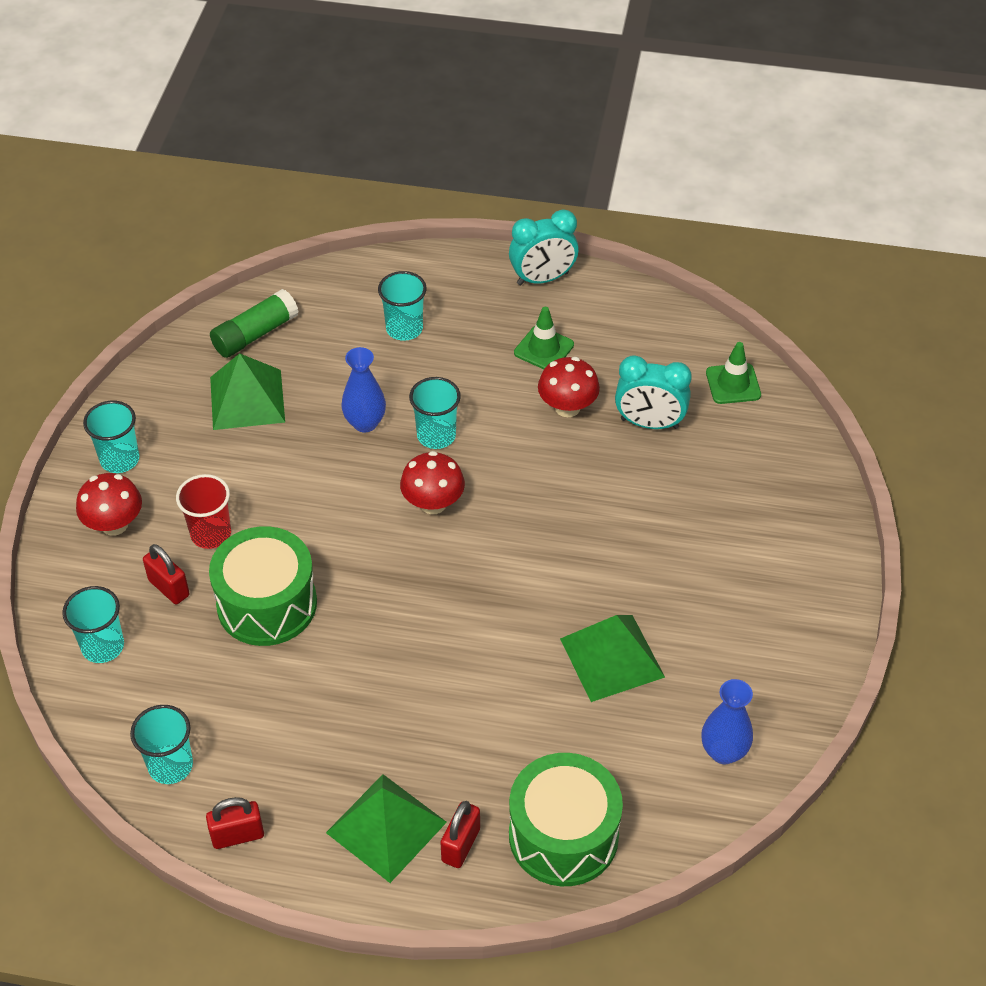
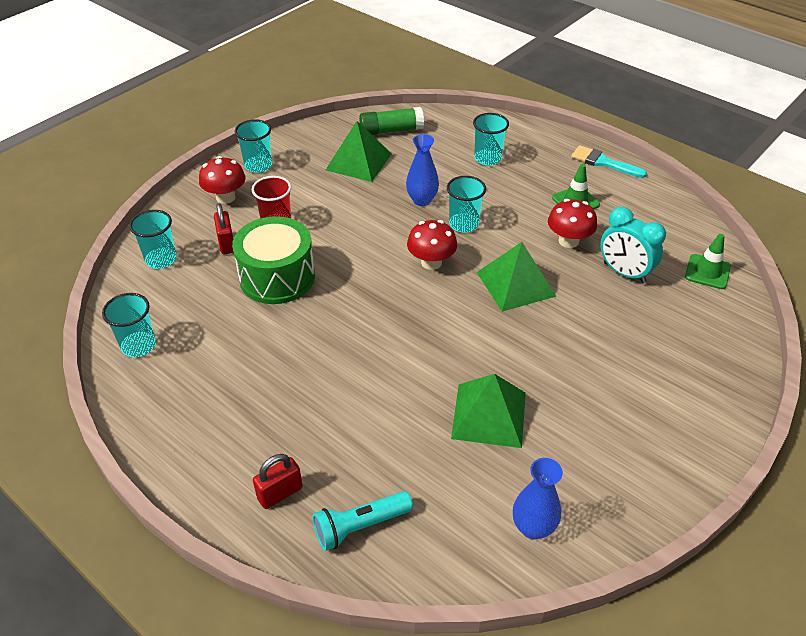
camera: 30 degrees right, 5 degrees down
(237, 835) = (140, 409): red padlock -> none
(386, 827) = (239, 453): green pyramid -> green pyramid (515, 284)
(542, 279) = (603, 162): turquoise clock -> turquoise brush
(563, 835) = (360, 526): green drum -> turquoise flashlight

